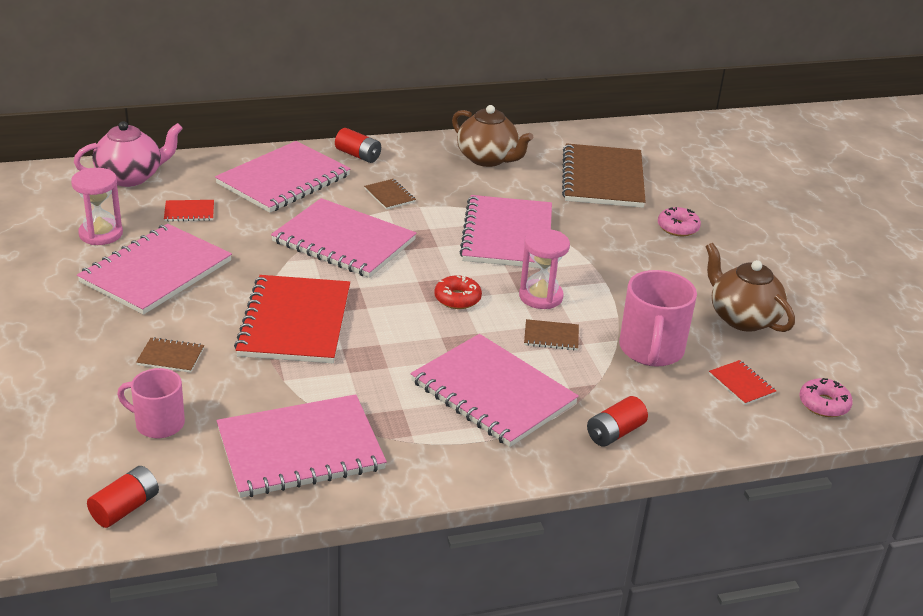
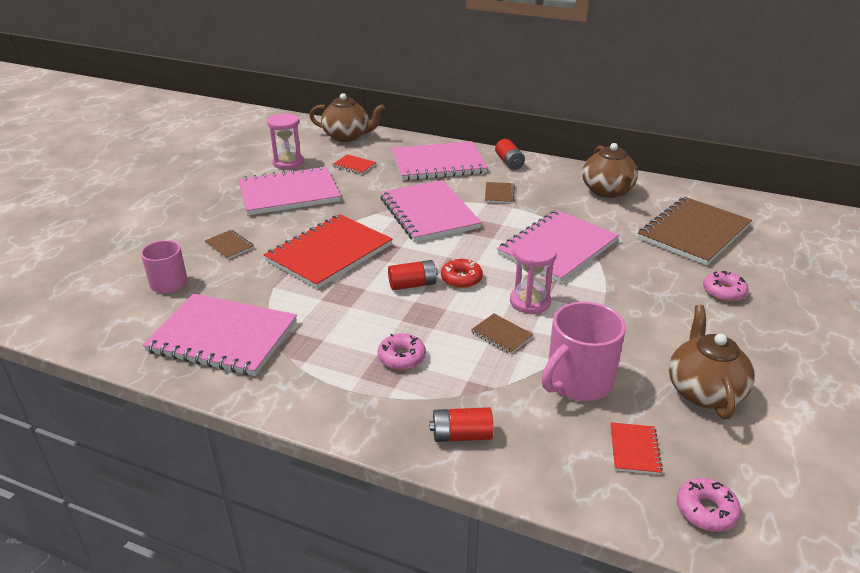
camera: 40 degrees right, 0 degrees up
(125, 508) = (82, 326): red battery -> red battery (412, 285)
(131, 177) = (347, 136): pink teapot -> brown teapot
(492, 393) = (401, 357): pink notebook -> pink donut

